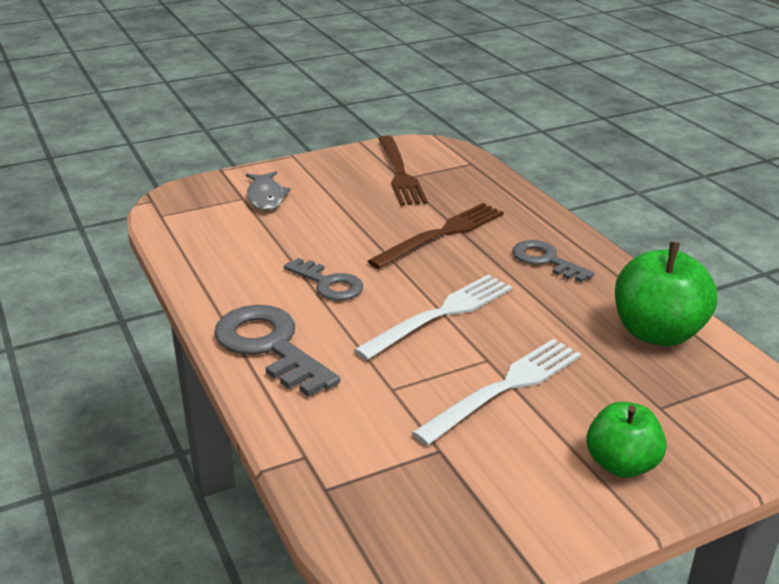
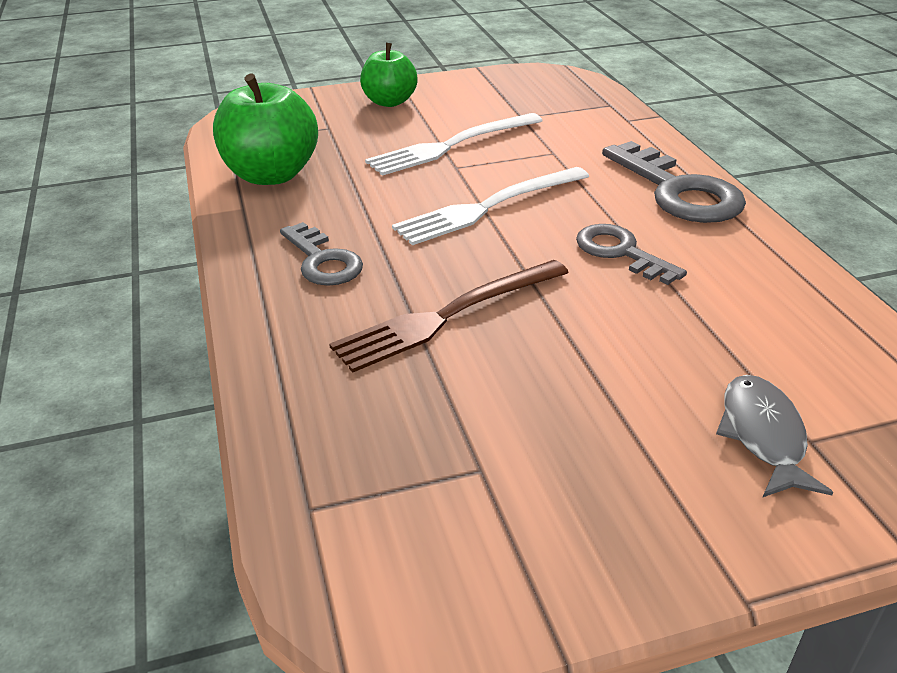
camera: 170 degrees left, 5 degrees up
(400, 173) = (481, 486): brown fork -> none

